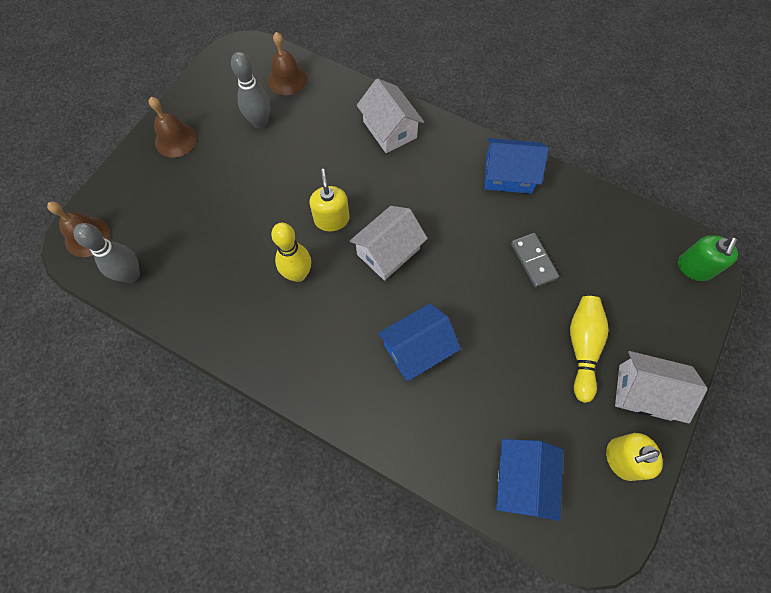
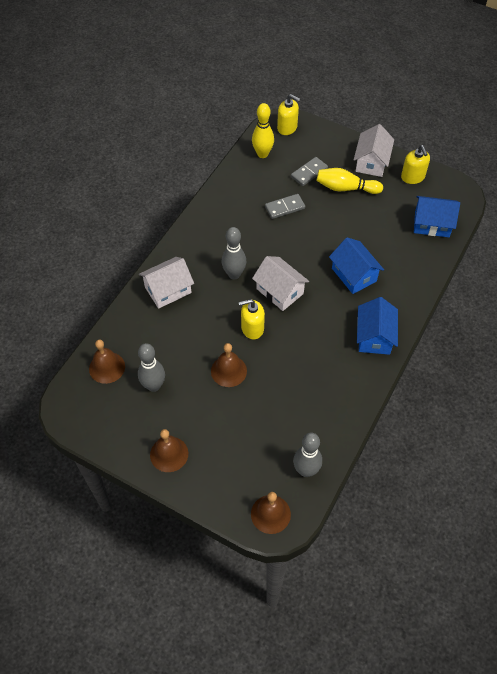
camera: 90 degrees left, 10 degrees down
(273, 194) = (228, 371): none -> brown bell
(298, 274) = (300, 349): yellow bowling pin -> yellow bowling pin (262, 154)
(414, 199) = (234, 274): none -> grey bowling pin
(508, 175) = (214, 216): blue house -> blue house (374, 336)
(606, 296) = (309, 172): none -> grey domino
(694, 268) = (287, 128): green soap dispenser -> yellow soap dispenser

